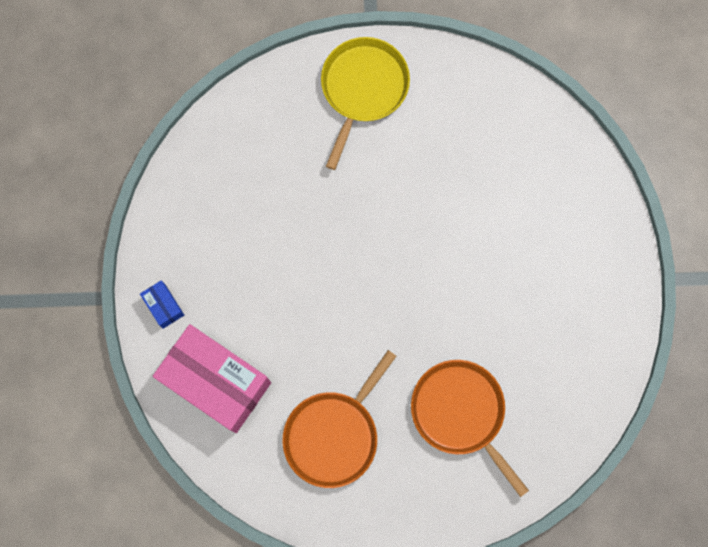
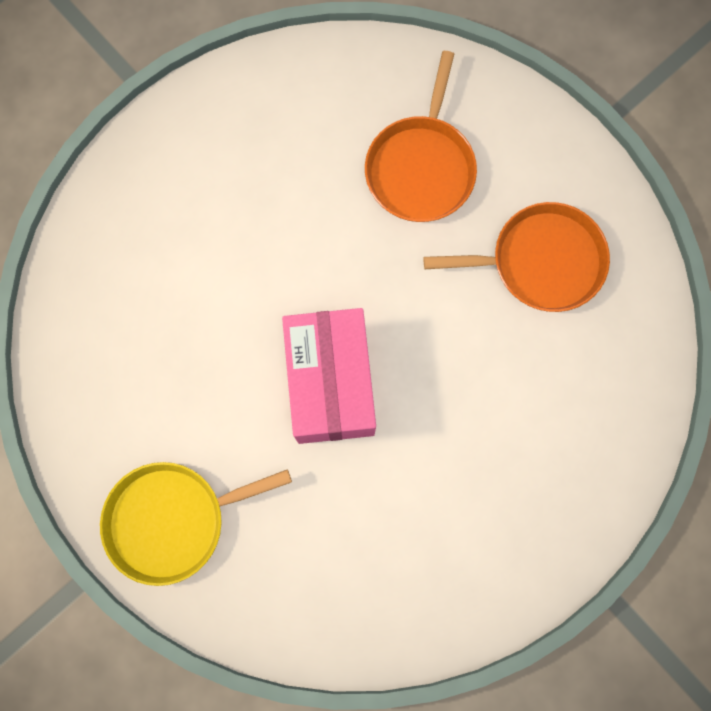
camera: 130 degrees left, 0 degrees up
(164, 306) = (567, 527): blue box -> none
(216, 382) = (591, 410): pink box -> pink box (330, 383)

